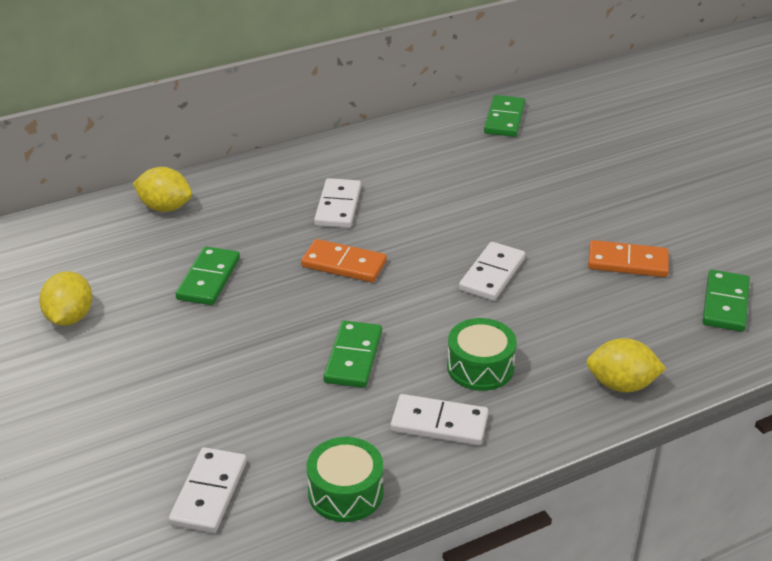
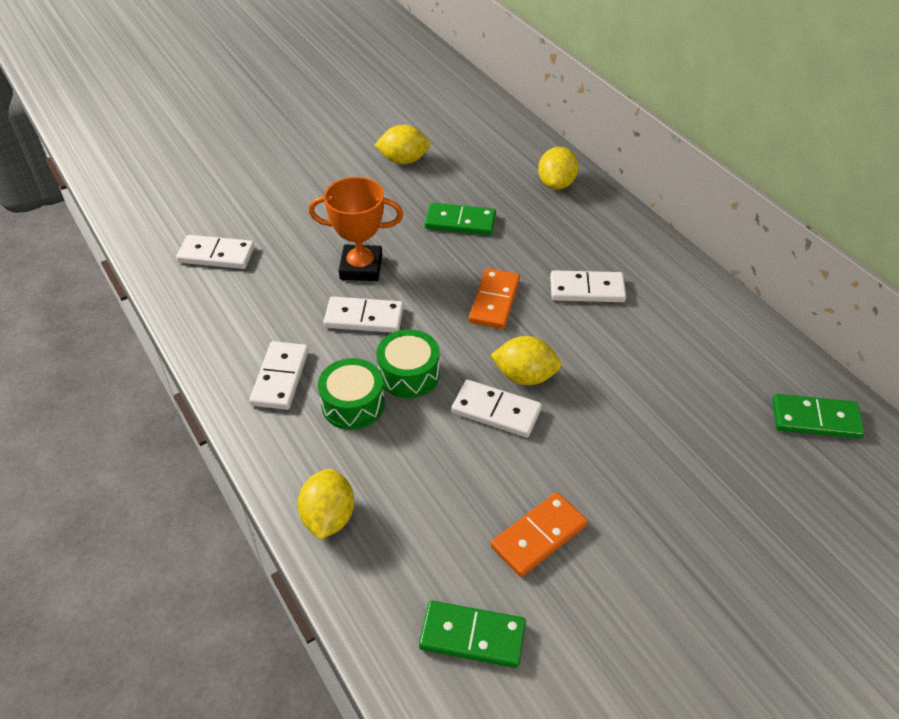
camera: 85 degrees right, 10 degrees up
(268, 358) = (361, 267): none -> orange trophy
(345, 492) = (208, 325): green drum -> green drum (409, 374)
(353, 357) = (364, 318): green domino -> white domino
(449, 254) = (525, 376): none -> yellow lemon
(627, 262) = (539, 536): orange domino -> orange domino turned 45 degrees clockwise

